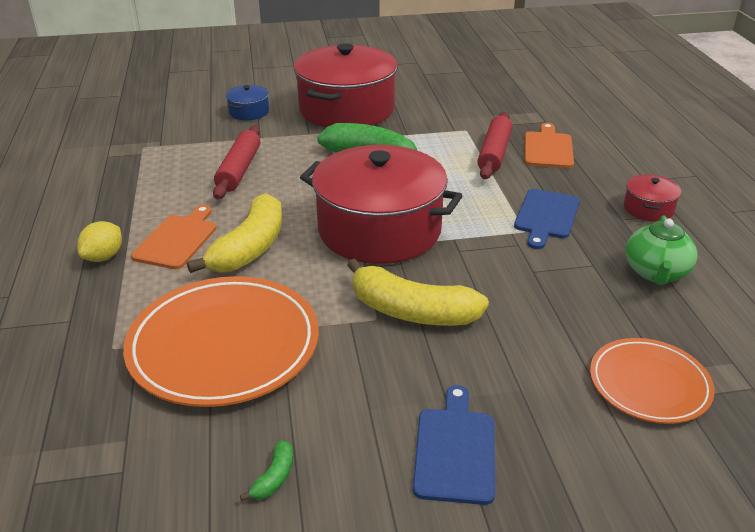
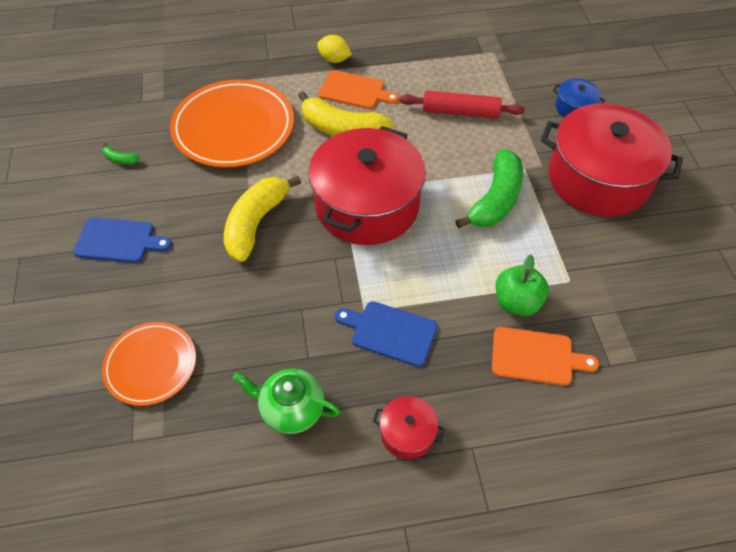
camera: 90 degrees right, 20 degrees up
(494, 153) = (517, 302): red rolling pin -> green apple

